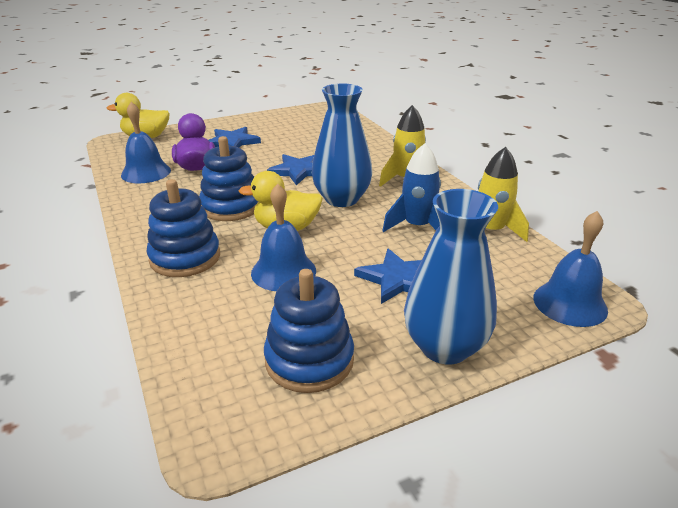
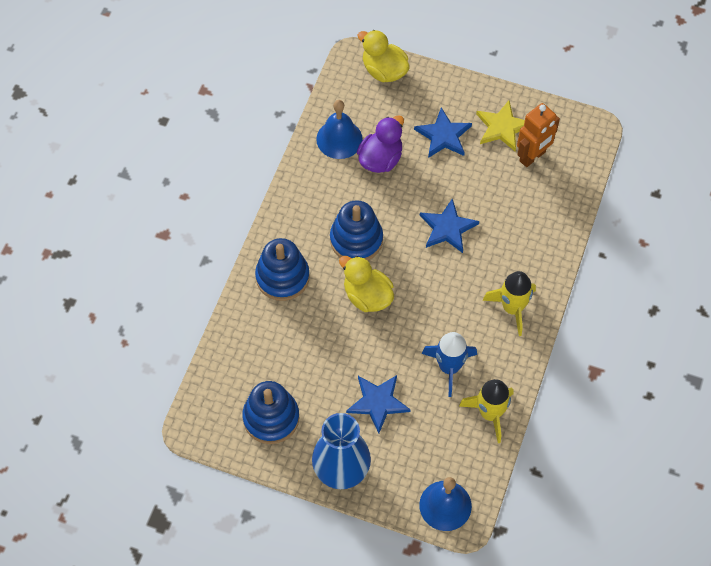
camera: 45 degrees right, 30 degrees up
(270, 126) = (502, 127): none -> yellow star
(283, 271) = (323, 339): blue bell -> none
(308, 127) = (532, 157): none -> orange robot
(341, 199) = (437, 293): blue vase -> none

